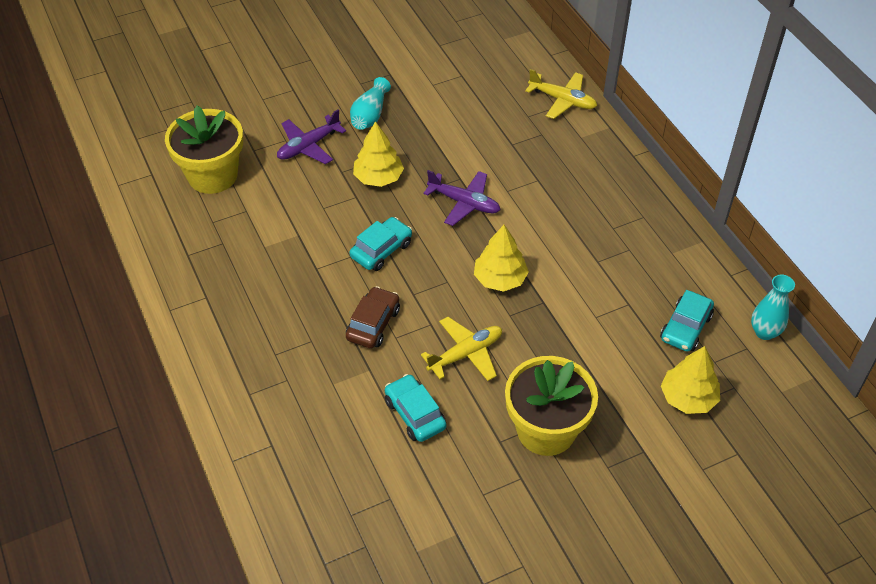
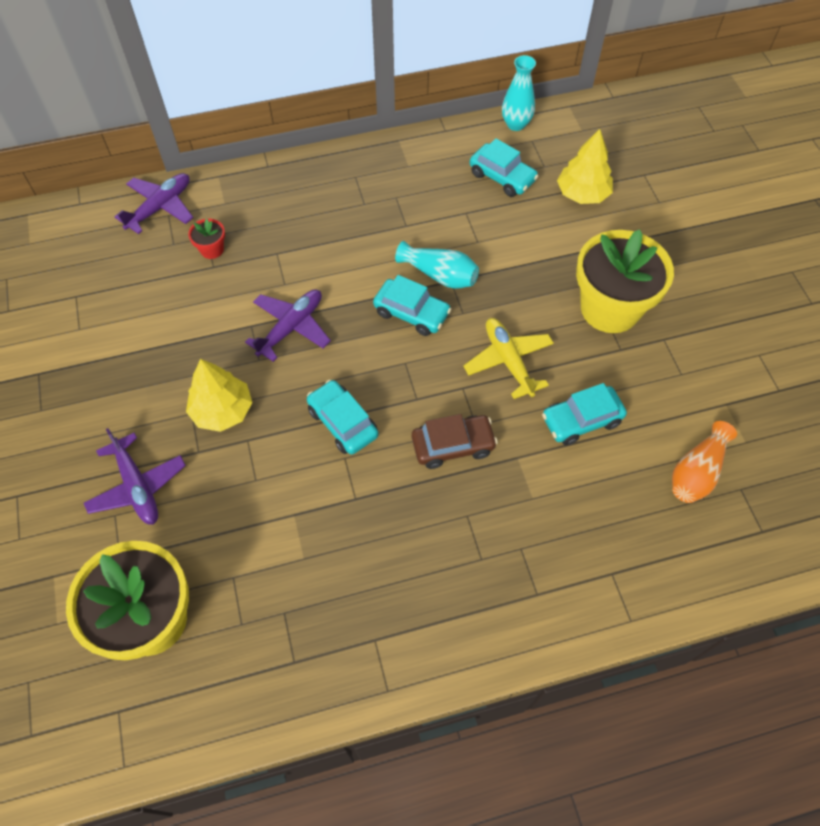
camera: 80 degrees left, 10 degrees up
(370, 115) = (106, 406): turquoise vase -> turquoise vase (440, 275)
(373, 324) = (453, 445): brown car -> brown car turned 135 degrees clockwise
(377, 508) = (697, 472): none -> orange vase
(500, 279) = (411, 313): yellow tree -> turquoise car
(529, 140) = (212, 249): none -> red flower pot
(562, 100) = (160, 207): yellow plane -> purple plane

